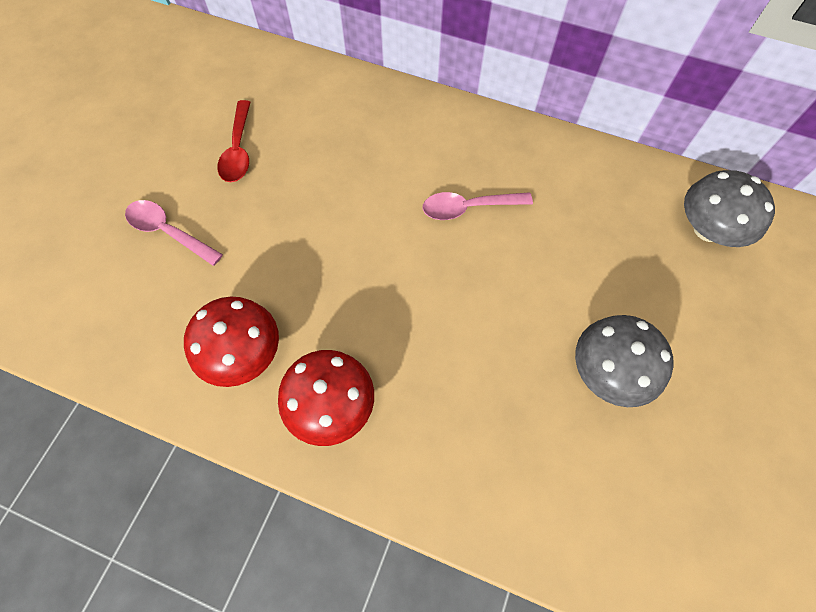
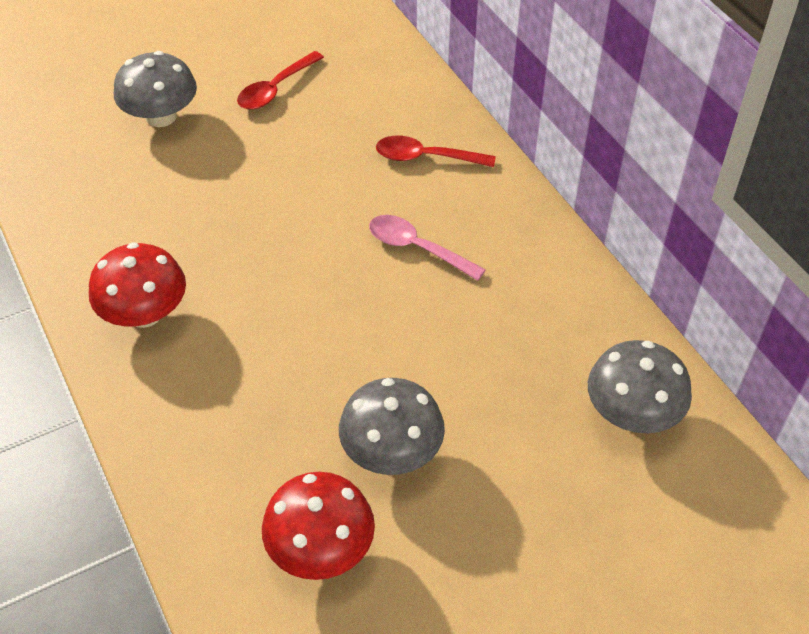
camera: 40 degrees right, 15 degrees down
(168, 232) = (161, 116): pink spoon -> grey mushroom
(243, 353) = (122, 234): red mushroom -> red mushroom (321, 548)
(403, 135) = (426, 157): none -> red spoon

